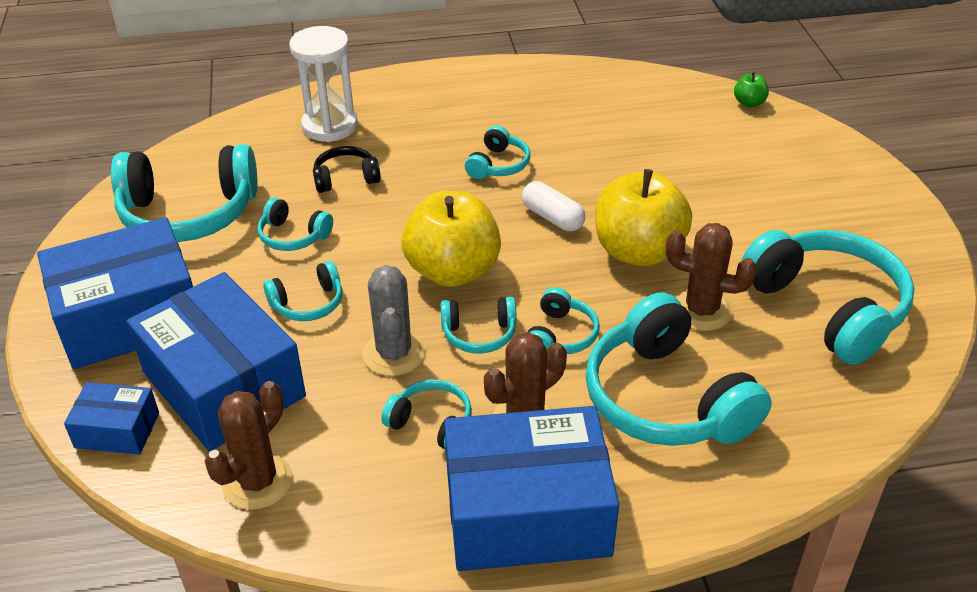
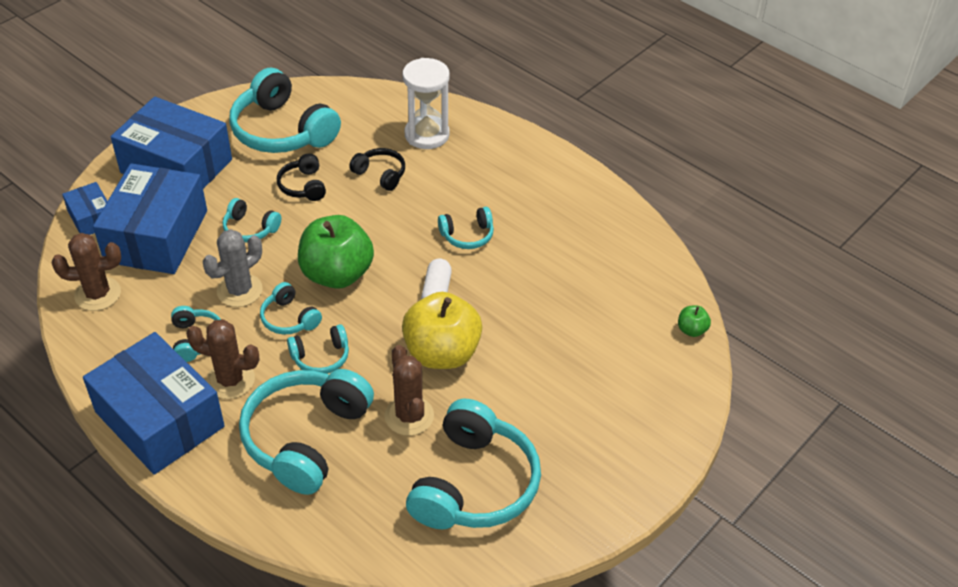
camera: 50 degrees right, 5 degrees up
(293, 236) = (303, 186): turquoise headphones -> black headphones
(453, 271) = (337, 274): yellow apple -> green apple

